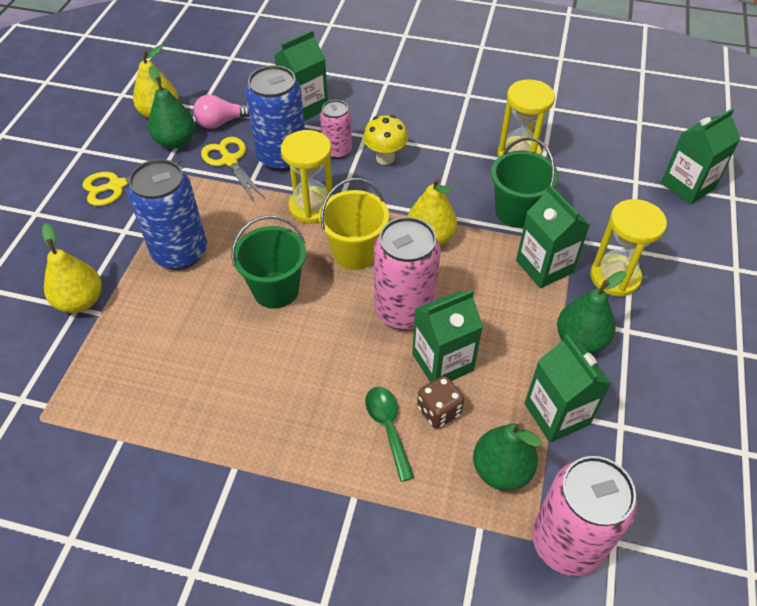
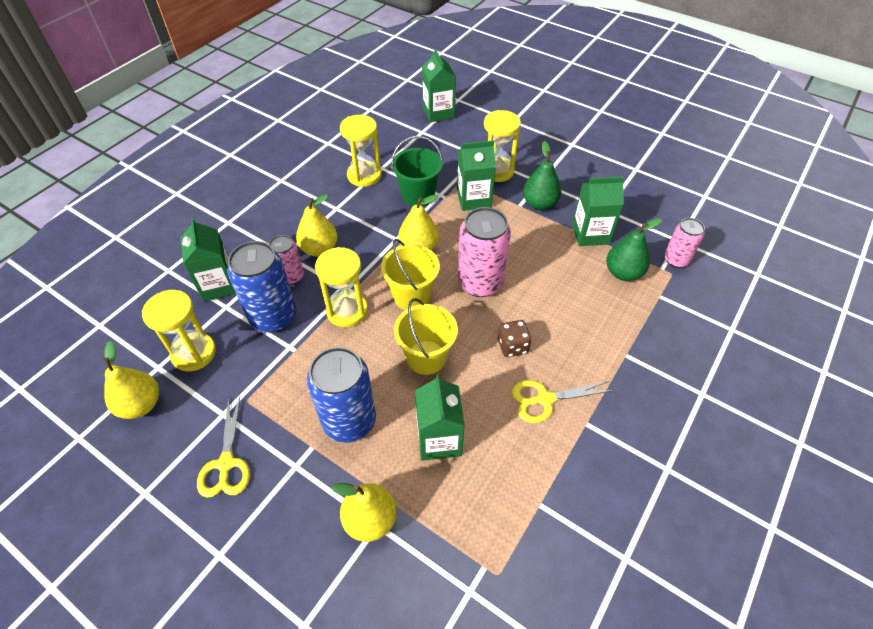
camera: 70 degrees left, 0 degrees up
(176, 141) = (194, 398): green pear -> none
(221, 122) = (194, 353): pink light bulb -> yellow hourglass
(230, 160) = (252, 357): yellow scissors -> yellow scissors (545, 399)
(276, 290) = (426, 357): green bucket -> yellow bucket
(385, 158) = (319, 249): yellow mushroom -> yellow pear
(388, 427) = (577, 321): green spoon -> none
(439, 411) = (571, 290): brown dice -> brown dice (512, 346)
(442, 362) = (533, 276): green carton -> green carton (439, 439)
(567, 542) = (676, 260): pink can -> pink can, size x0.58

